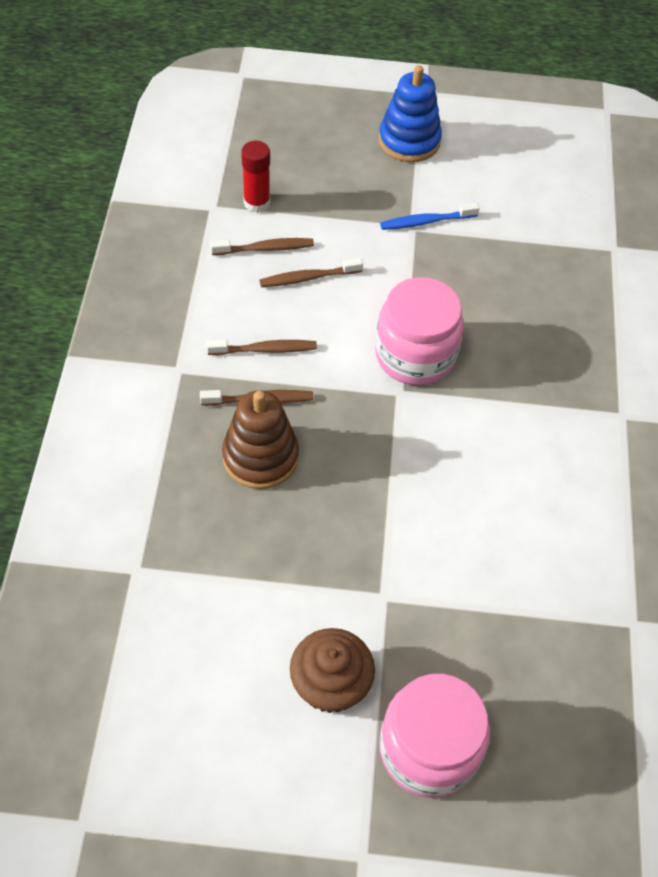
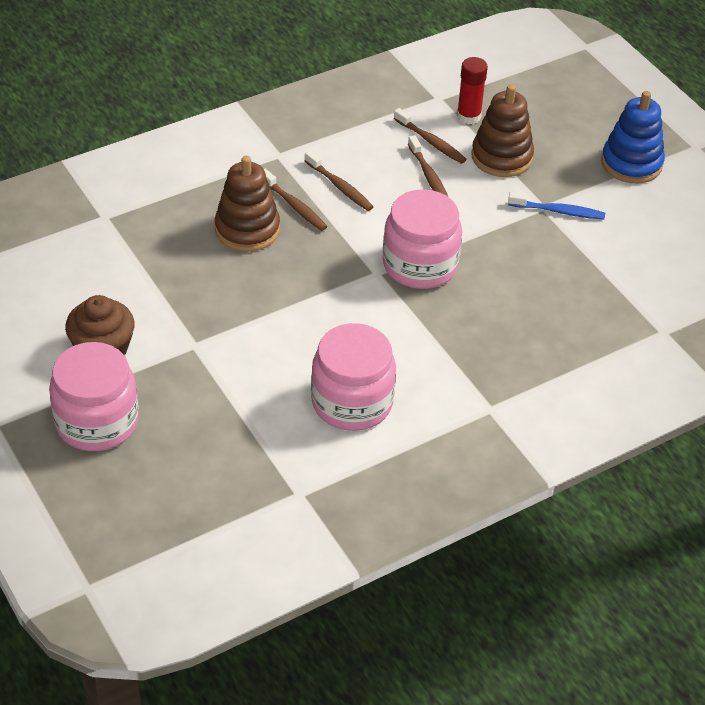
camera: 55 degrees right, 10 degrees down
(308, 278) = (429, 176): brown toothbrush -> brown toothbrush turned 150 degrees counterclockwise
(328, 214) = (501, 157): none -> brown stacking toy
(426, 221) = (558, 211): blue toothbrush -> blue toothbrush turned 150 degrees clockwise
(548, 512) = (352, 402): none -> pink jar

